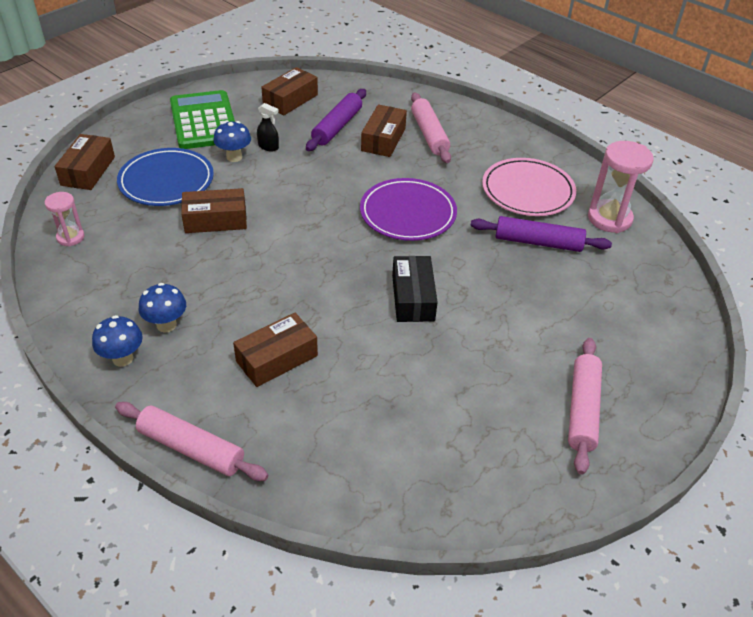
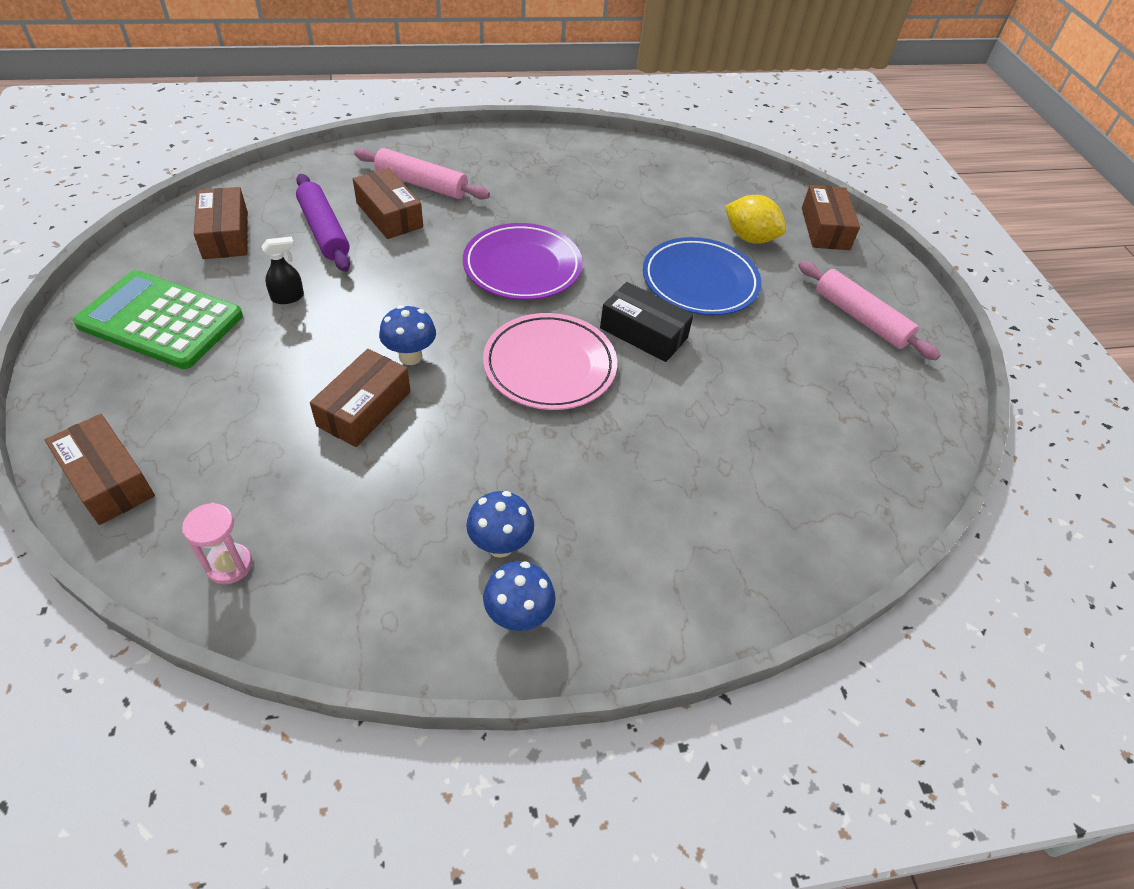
camera: 55 degrees left, 5 degrees up
(166, 181) = (235, 414): blue plate -> blue plate (700, 281)
(191, 448) = (712, 619): pink rolling pin -> none
(234, 157) = (268, 333): blue mushroom -> blue mushroom (410, 356)
(277, 358) = (639, 477): brown box -> brown box (825, 228)
(527, 191) = (575, 182): pink plate -> pink plate (549, 366)
(538, 242) = (648, 219): purple rolling pin -> none
(593, 303) = (750, 238): none -> yellow lemon
(609, 218) = (659, 166): pink hourglass -> none

